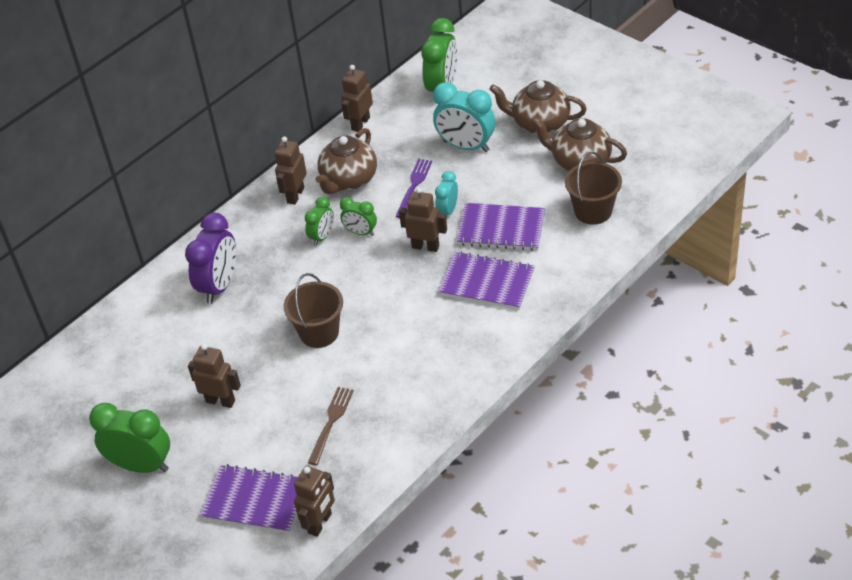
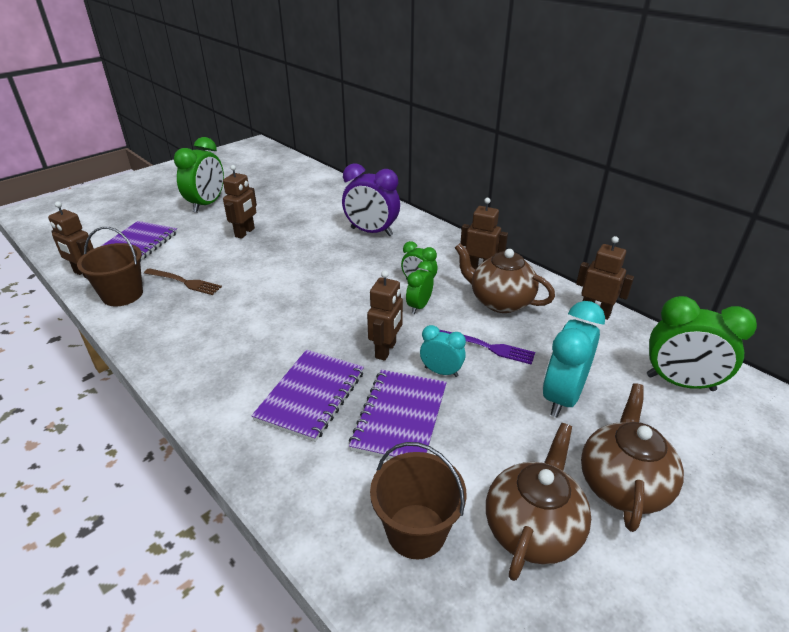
camera: 90 degrees right, 10 degrees down
(319, 332) = (293, 278): brown bucket -> brown bucket (122, 295)

